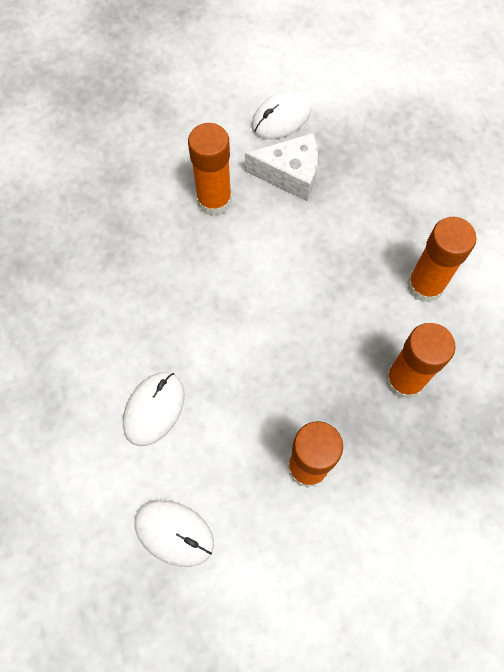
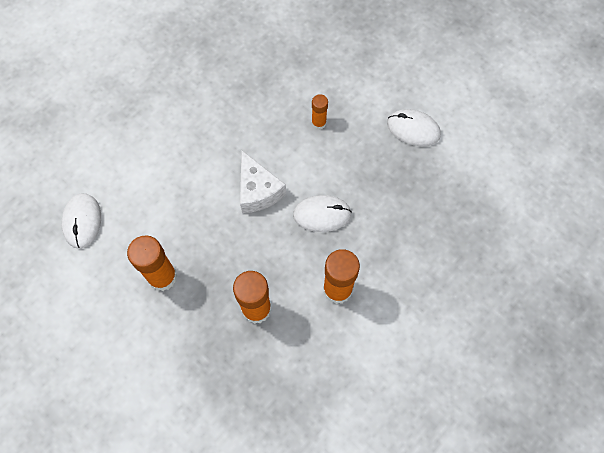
camera: 60 degrees right, 0 degrees up
(154, 409) = (153, 168): white mouse -> white mouse (322, 214)
(214, 201) = (318, 123): orange glue stick -> orange glue stick, size x0.55
(290, 174) = (370, 158): white cheese -> white cheese (258, 191)

